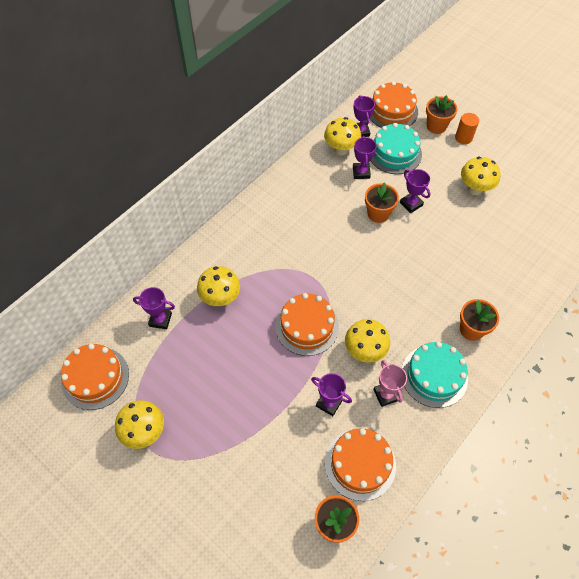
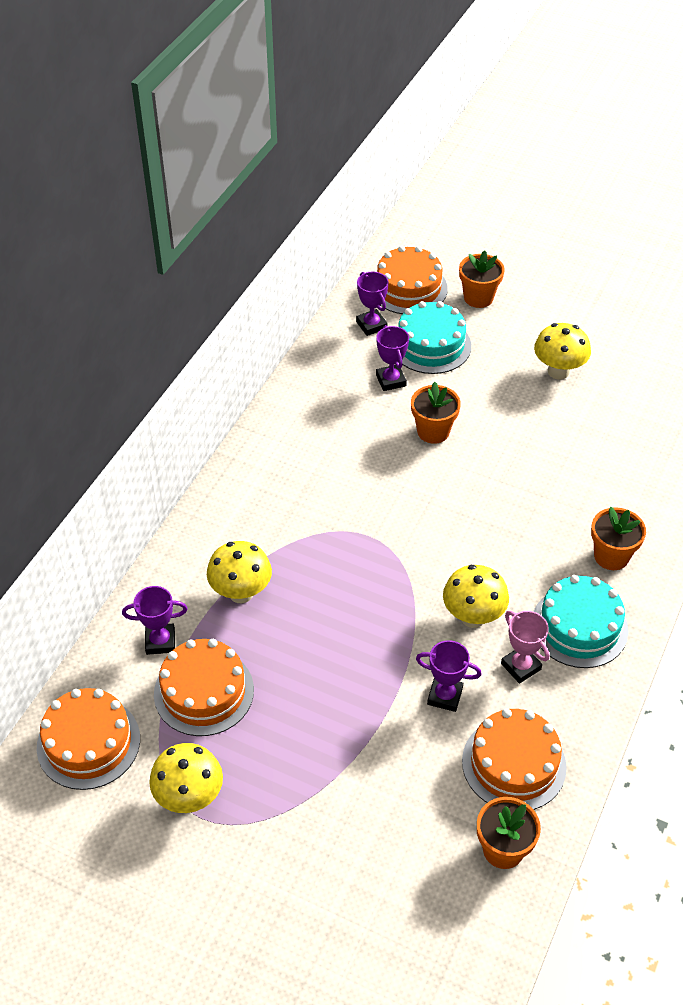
camera: 15 degrees left, 10 degrees down
(307, 326) = (380, 603): orange cake -> orange cake (204, 692)
(341, 150) = (351, 355): yellow mushroom -> none
(411, 204) = (476, 409): purple trophy -> none
(463, 138) = (521, 306): orange cylinder -> none

